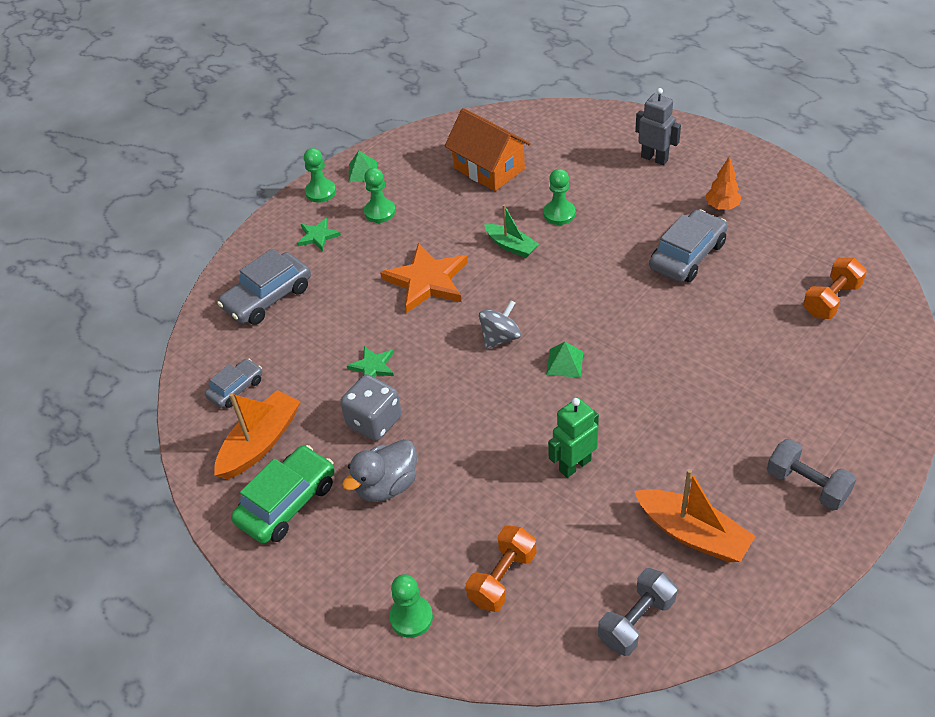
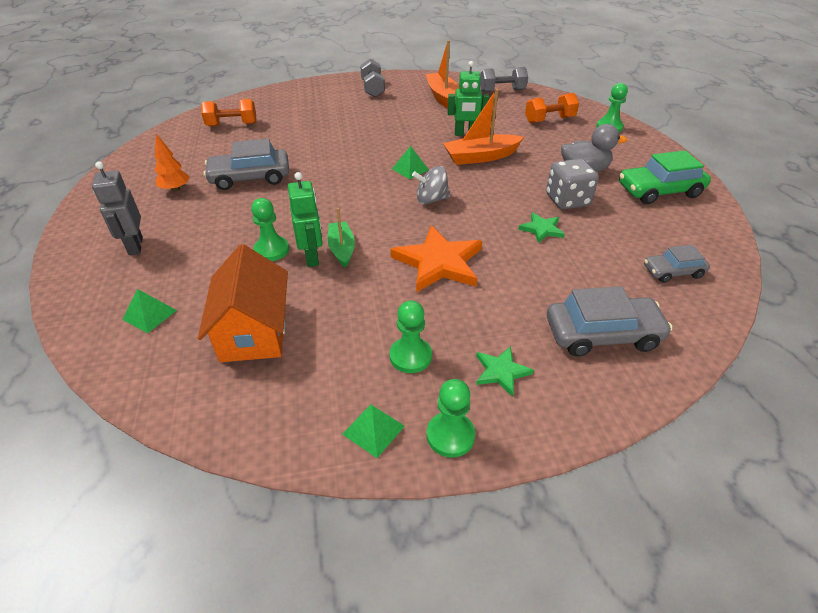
camera: 145 degrees left, 5 degrees down
(260, 443) = (665, 227): orange boat -> orange boat (480, 157)
(523, 227) = (312, 257): none -> green robot
(563, 139) = (150, 314): none -> green pyramid

